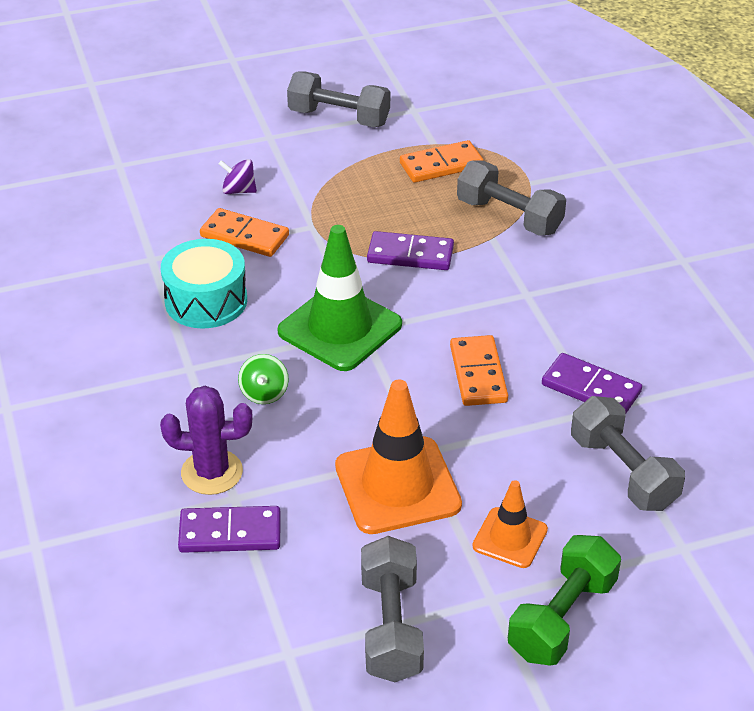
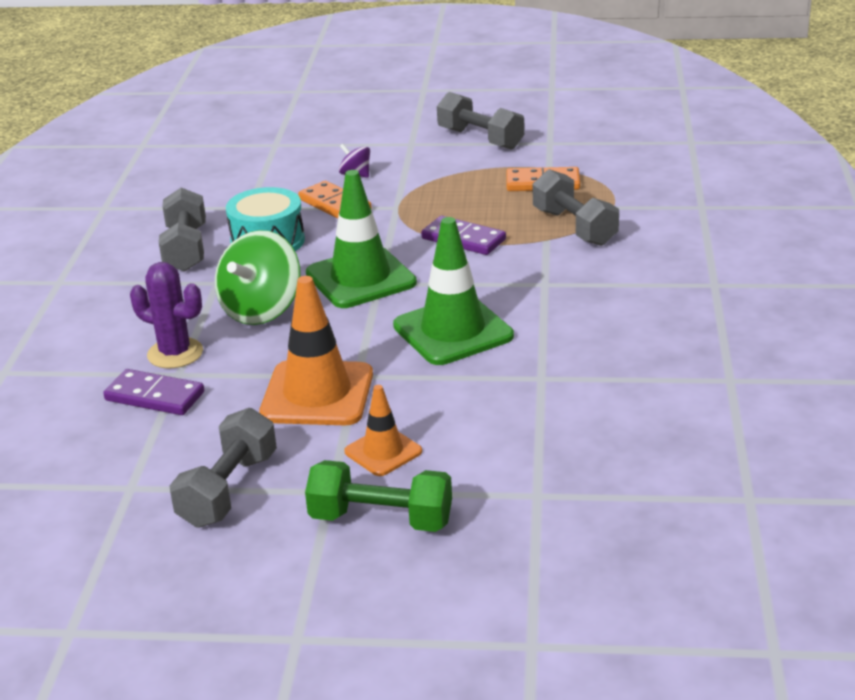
camera: 25 degrees right, 10 degrees down
(264, 393) = (261, 310): green spinning top -> green spinning top, size x2.08
(478, 374) = (453, 331): orange domino -> green traffic cone
(562, 618) = (381, 519): green dumbbell -> green dumbbell turned 45 degrees clockwise
(591, 388) = (547, 361): purple domino -> none
(623, 472) = (526, 427): grey dumbbell -> grey dumbbell (186, 249)

